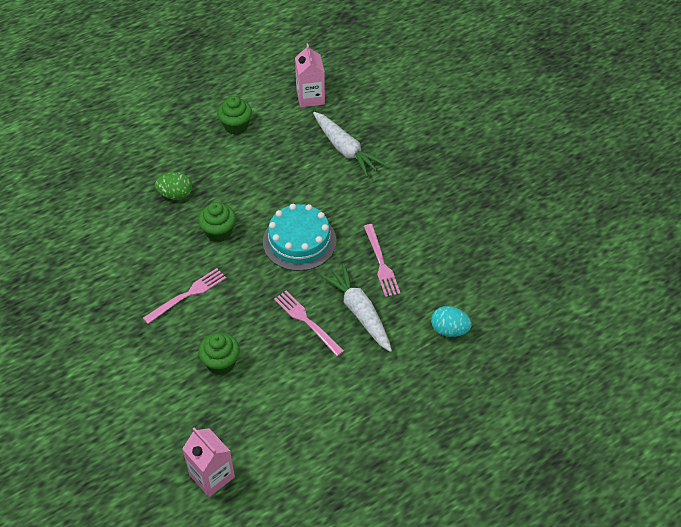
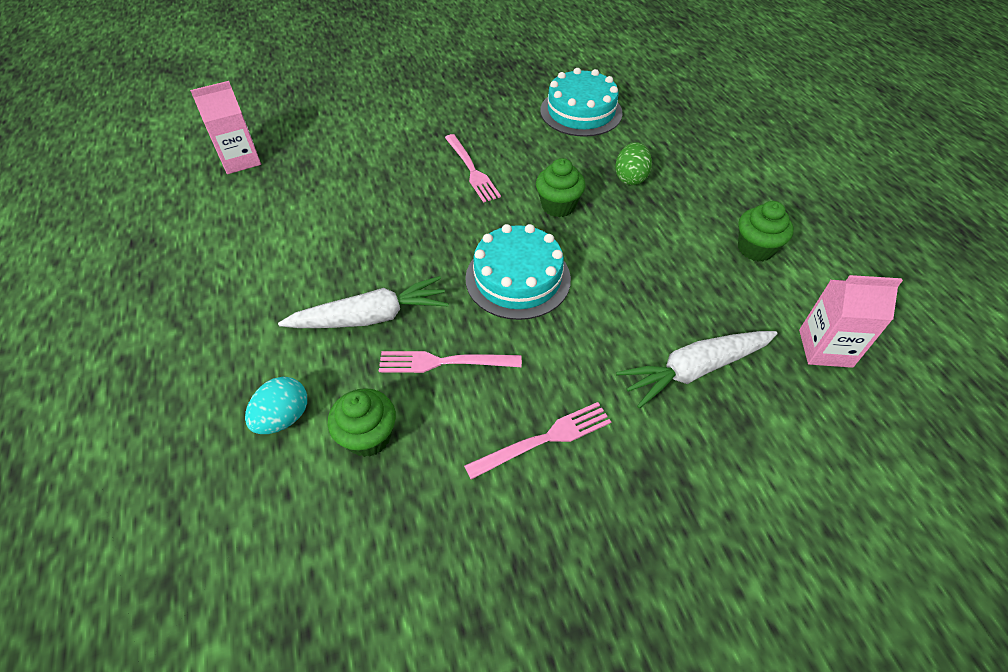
camera: 105 degrees right, 0 degrees up
(89, 237) = (581, 112): none -> turquoise cake
(221, 363) = (367, 183): green cupcake -> green cupcake (368, 436)
(307, 321) = (384, 262): pink fork -> pink fork (544, 439)

